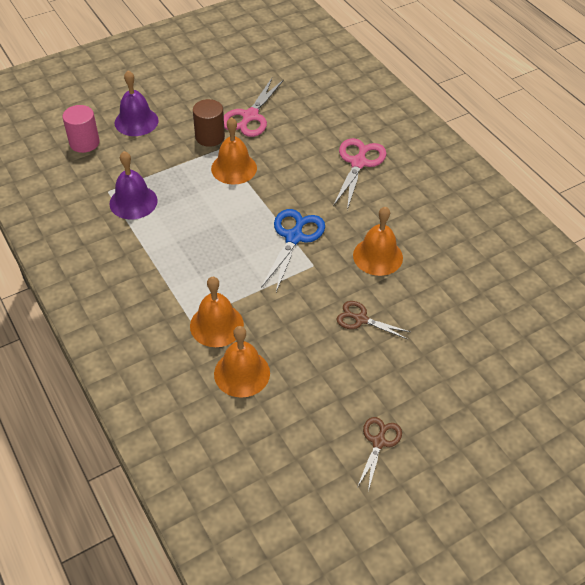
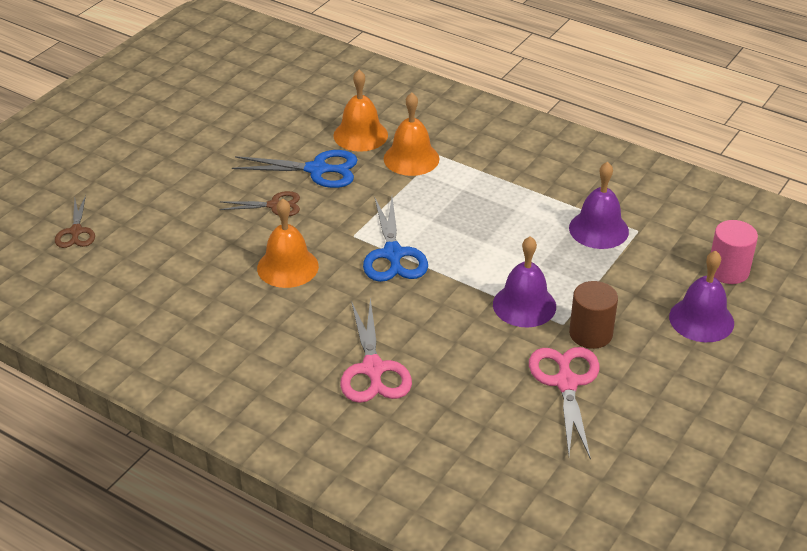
camera: 155 degrees right, 10 degrees down
(234, 168) = (524, 305): orange bell -> purple bell
(305, 345) = (317, 170): none -> blue scissors
(378, 442) = (213, 130): brown scissors -> brown scissors (76, 231)

